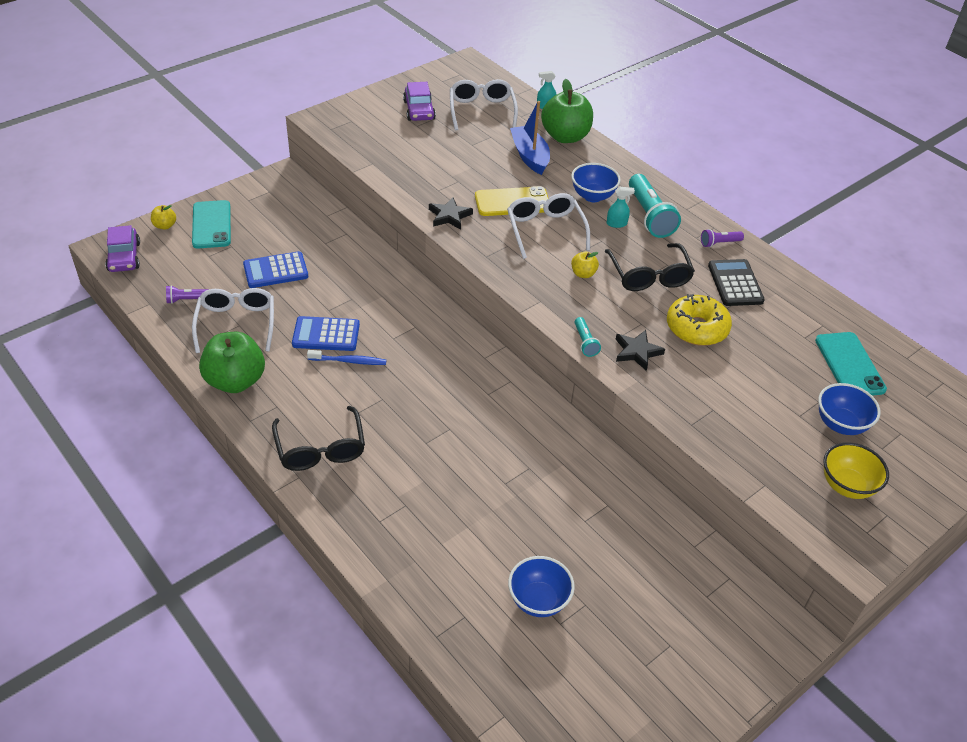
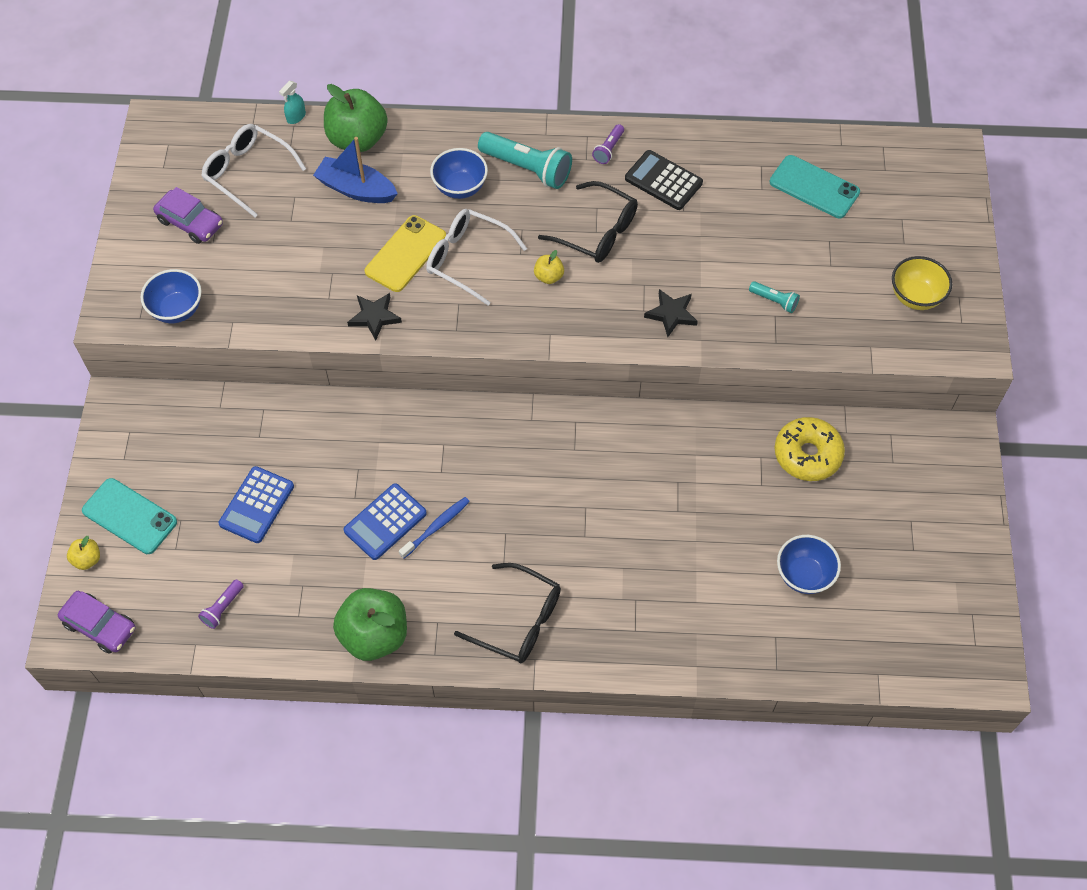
camera: 45 degrees left, 15 degrees up
(236, 324) = (299, 586): white glasses -> none
(585, 342) = (627, 341): turquoise flashlight -> turquoise flashlight (774, 301)
(616, 224) = (512, 200): turquoise spray bottle -> none
(696, 328) = (685, 251): yellow donut -> yellow donut (807, 454)
(840, 424) = (861, 247): blue bowl -> blue bowl (177, 310)

